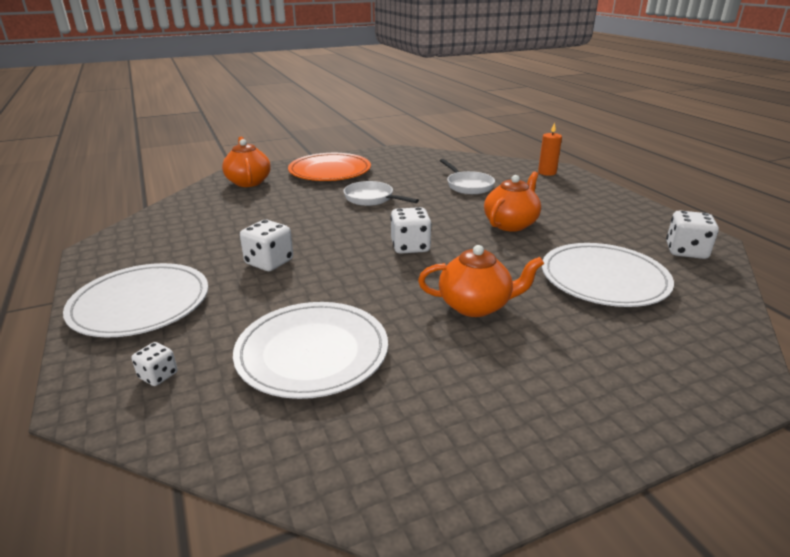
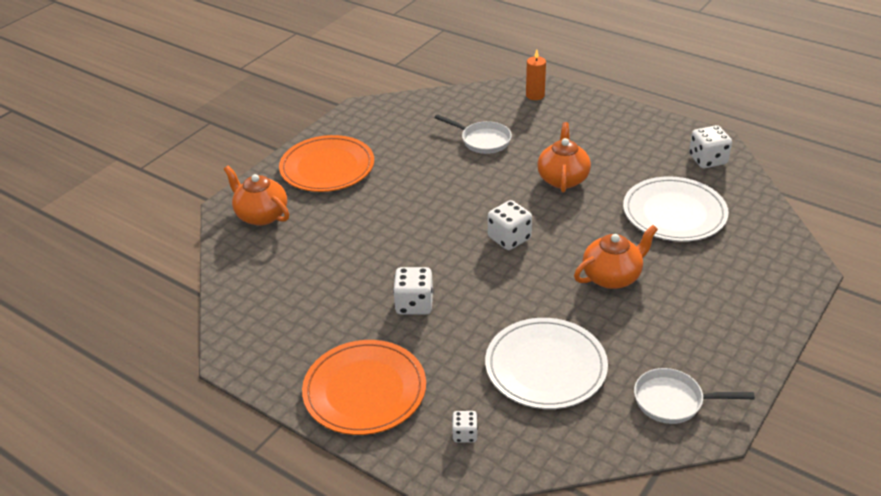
camera: 30 degrees left, 10 degrees up
(140, 304) = (365, 390): white plate -> orange plate
(372, 199) = (414, 192): white pan -> white pan (673, 401)

